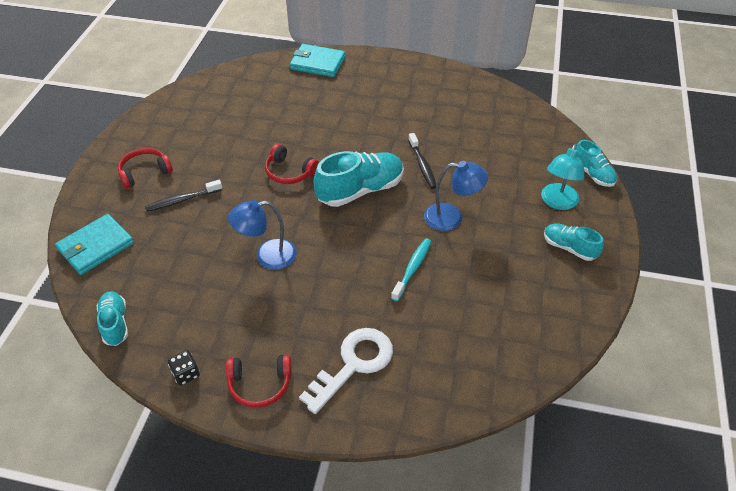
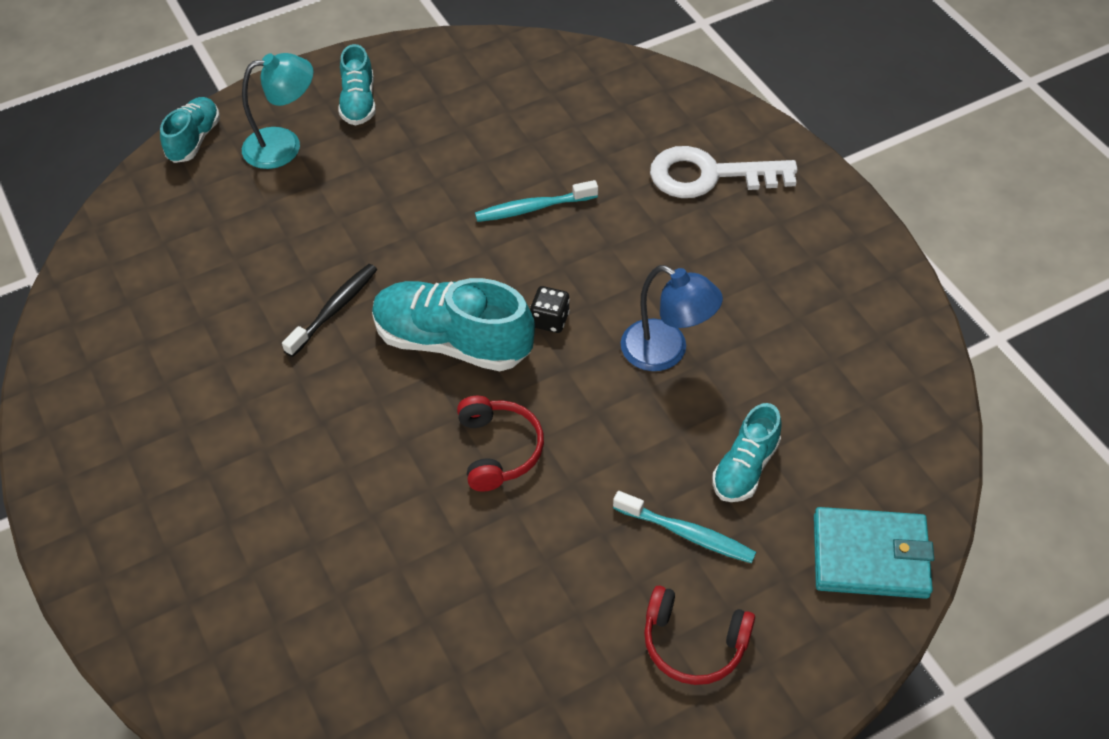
camera: 130 degrees left, 5 degrees up
(115, 324) = (923, 414): turquoise shoe -> turquoise shoe (745, 468)
(182, 200) = (687, 534): black toothbrush -> turquoise toothbrush
(186, 374) = (885, 294): black dice -> black dice (550, 320)
(260, 384) = (819, 227): red headphones -> none
(317, 63) = (172, 641): turquoise wallet -> none
(451, 218) = (411, 222): blue lamp -> none

